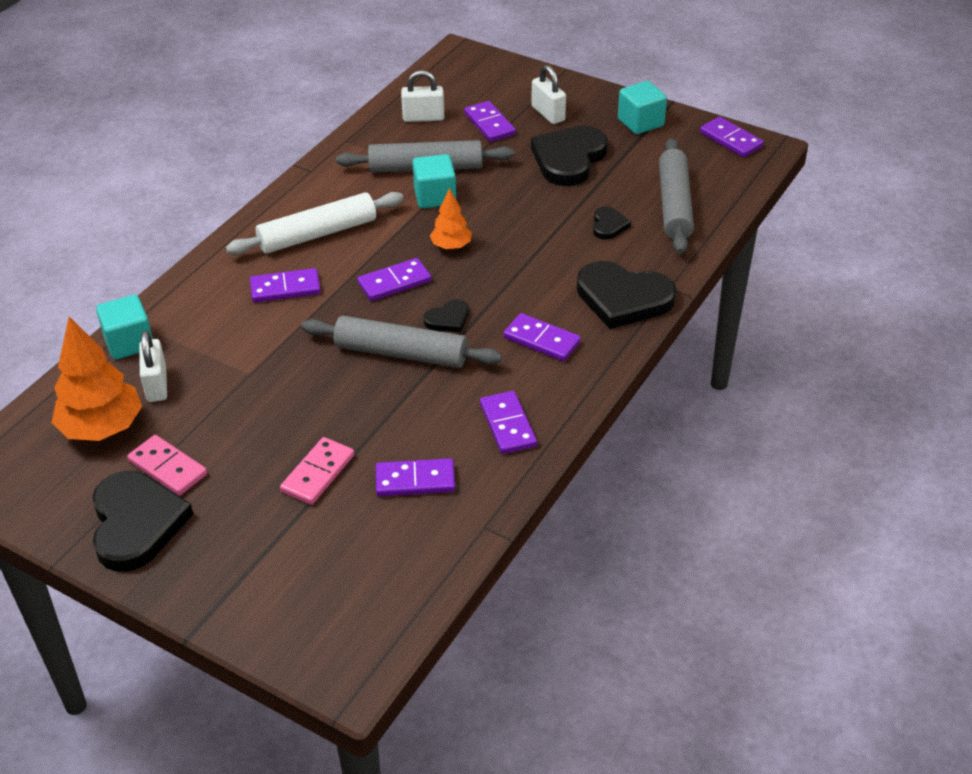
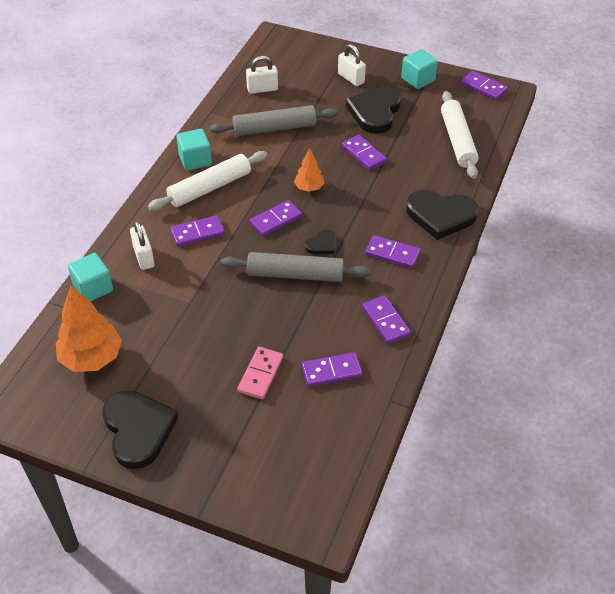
camera: 10 degrees left, 5 degrees up
(156, 385) = (123, 319): white padlock -> white padlock (144, 257)
(167, 468) = (149, 383): pink domino -> none
(435, 197) = (287, 150): turquoise cube -> turquoise cube (195, 160)
(489, 124) = (311, 90): purple domino -> purple domino (363, 154)
(608, 225) = (416, 161): black heart -> none
(674, 204) = (457, 140): grey rolling pin -> white rolling pin

